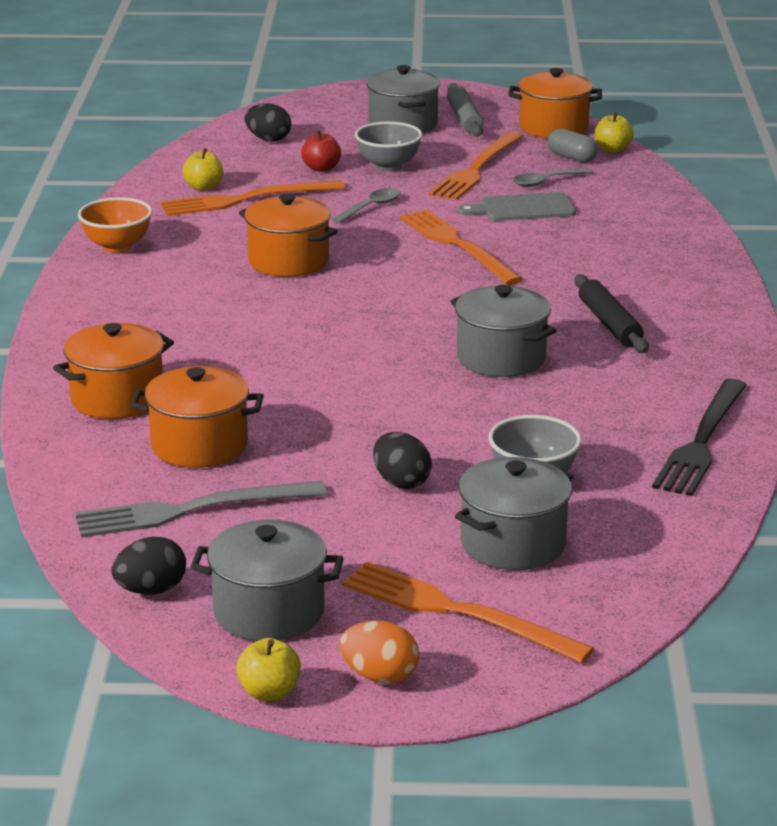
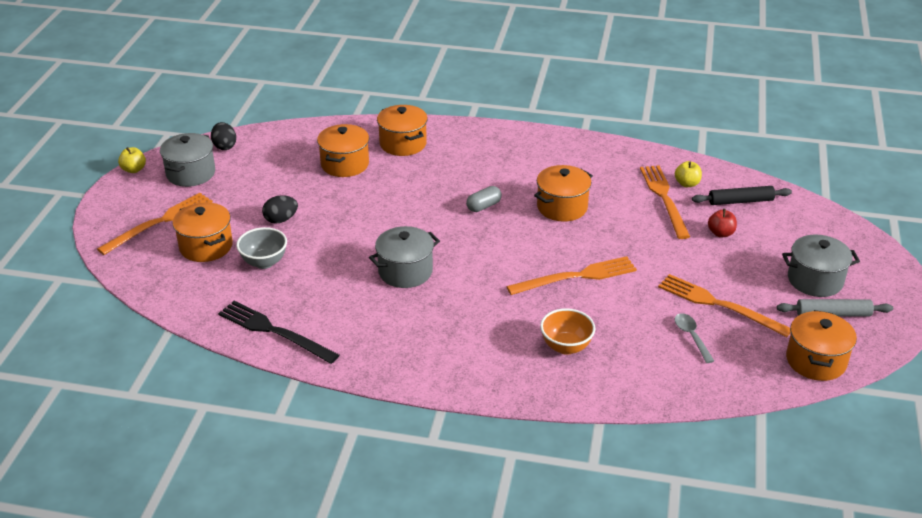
camera: 100 degrees right, 10 degrees up
(117, 246) = (594, 149): orange bowl -> orange bowl (566, 347)
(191, 510) = (285, 159): grey fork -> none
(268, 139) = (778, 215): black egg -> none
(371, 207) = (646, 247): grey spoon -> none
(379, 676) = (126, 197): orange egg -> none
(388, 166) = (725, 263): grey bowl -> none
(513, 544) = (206, 246): grey pot -> orange pot
(523, 208) = (639, 316): grey cutting board -> none
(572, 158) = (744, 359): grey capsule -> grey capsule (483, 206)
(609, 324) = (439, 323): black rolling pin -> black rolling pin (740, 201)
(612, 149) = (764, 386): yellow apple -> none

